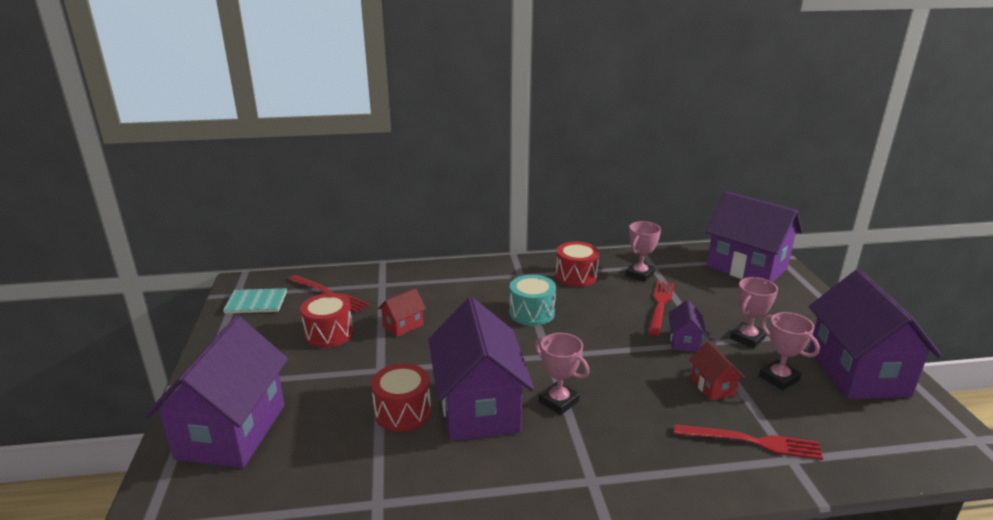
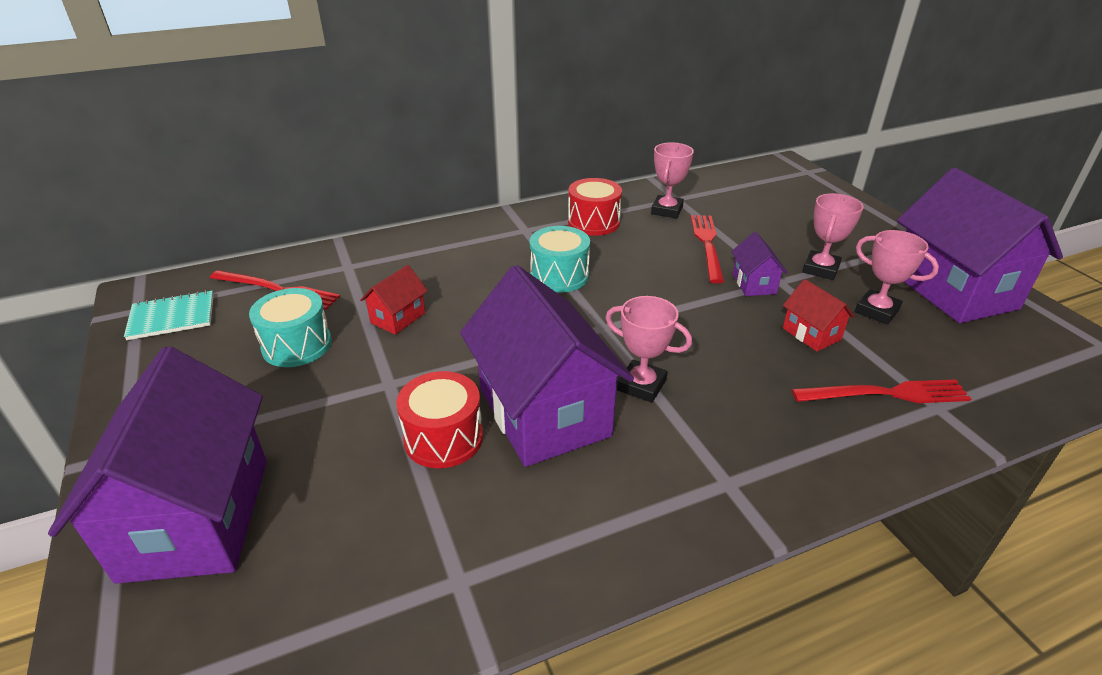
camera: 15 degrees left, 10 degrees up
(329, 334) = (297, 345): red drum -> turquoise drum
(746, 267) = (780, 187): purple house -> none

